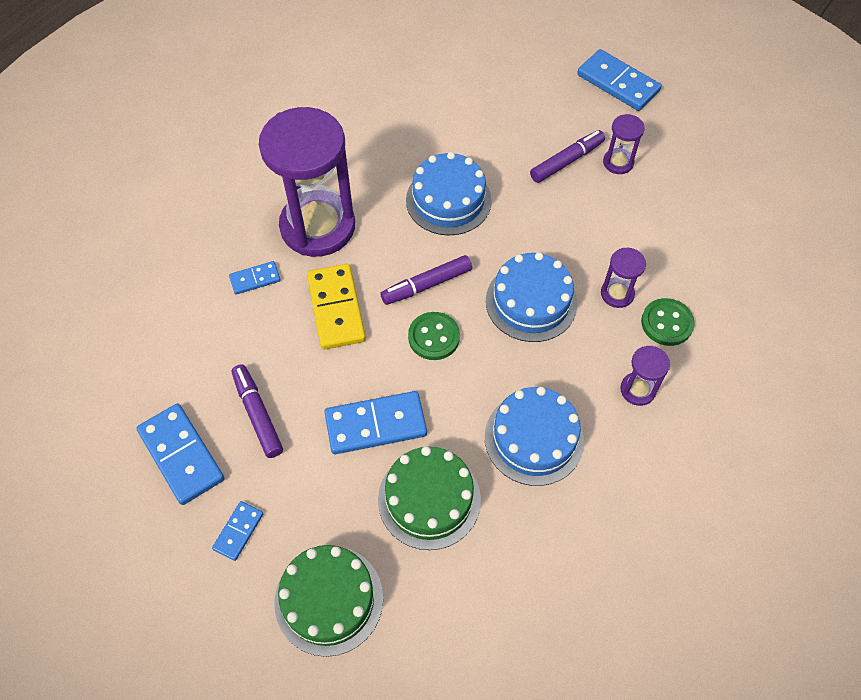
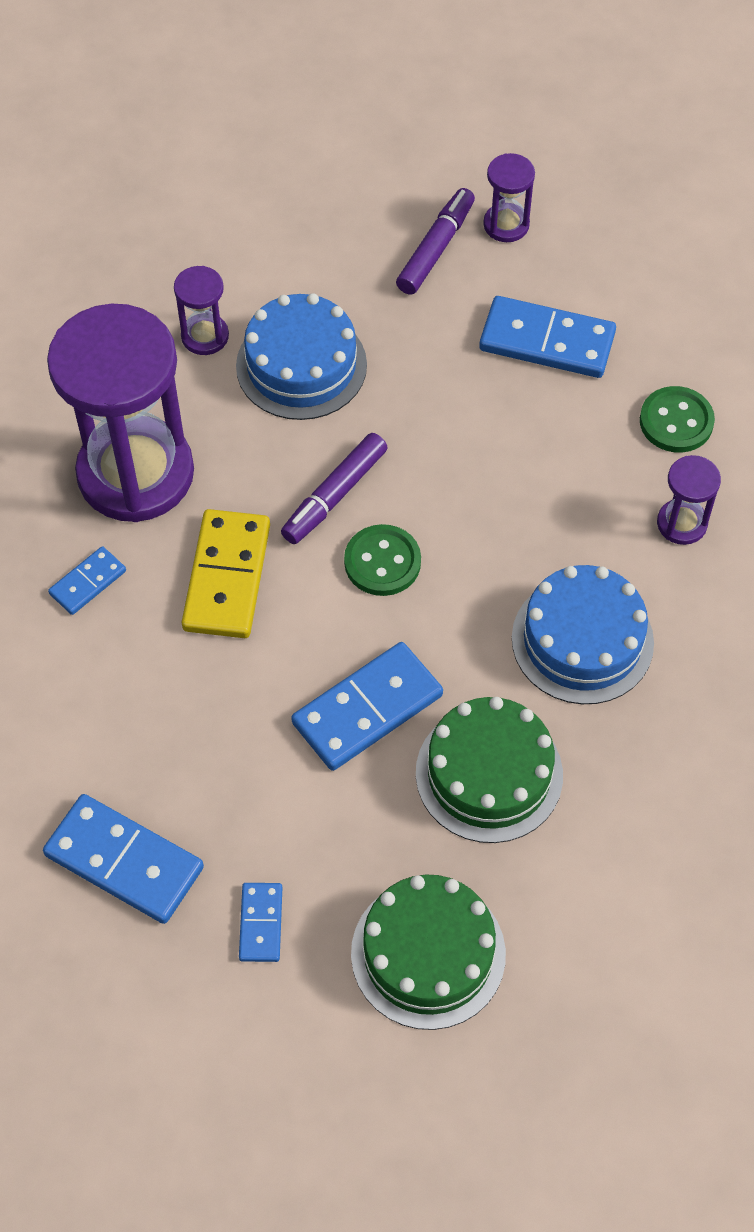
camera: 25 degrees left, 0 degrees up
(258, 414) = (199, 763): purple marker -> none
(336, 308) = (227, 577): yellow domino -> yellow domino turned 45 degrees clockwise
(531, 302) = (487, 463): blue cake -> none
(617, 294) = (594, 407): purple hourglass -> purple hourglass (205, 336)
(618, 83) = (449, 109): blue domino -> blue domino (547, 341)

